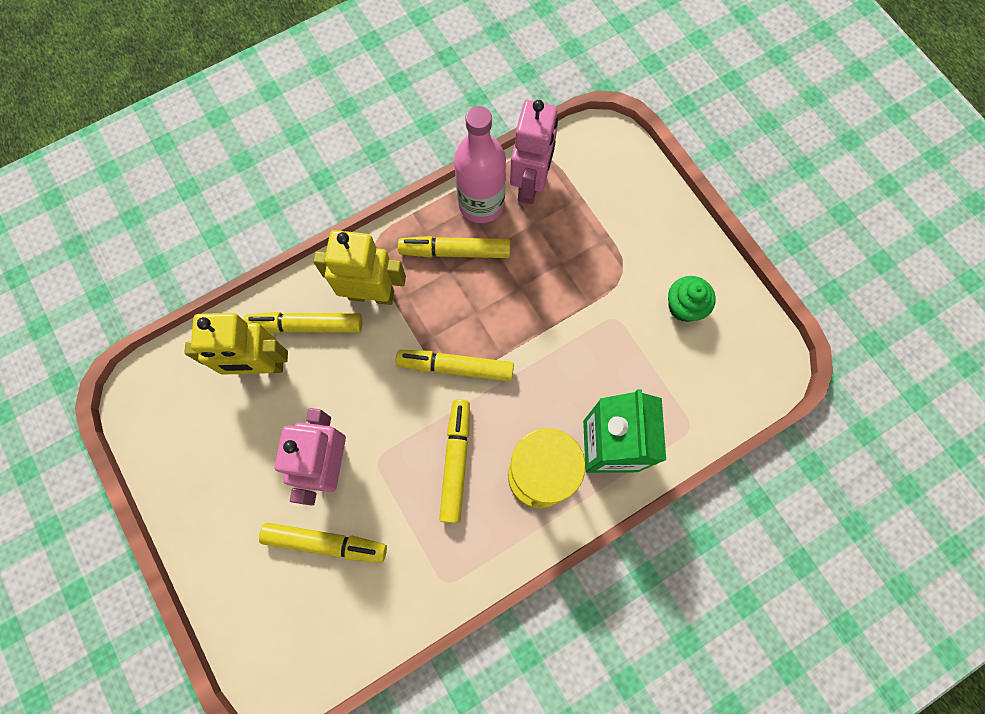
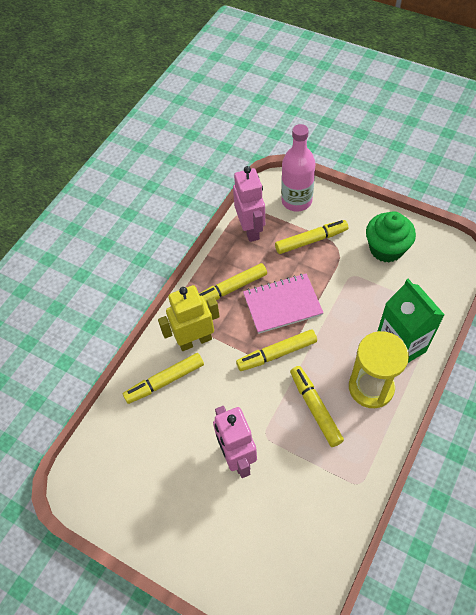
camera: 25 degrees left, 15 degrees down
(260, 366) = (150, 422): yellow robot -> none
(325, 543) = (266, 506): yellow marker -> yellow marker (311, 240)
(481, 204) = (228, 254): pink bottle -> pink bottle (296, 201)
(503, 308) = (282, 304): none -> pink notebook
(684, 307) = (386, 249): green cupcake -> green cupcake, size x1.53

